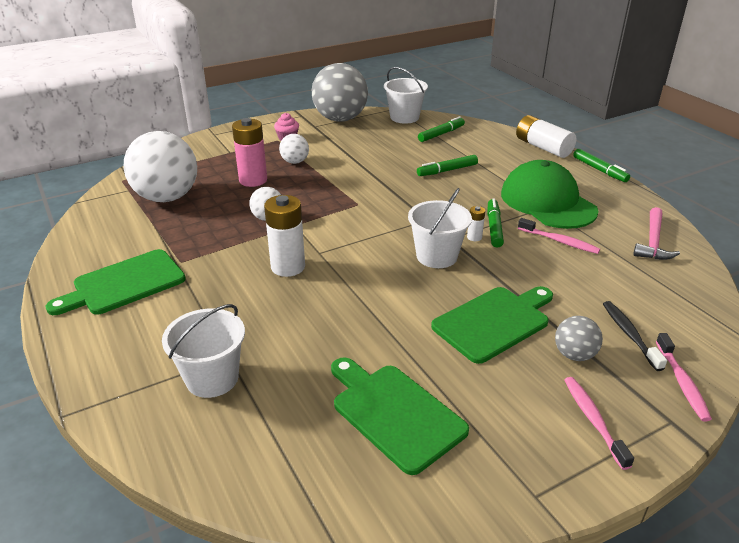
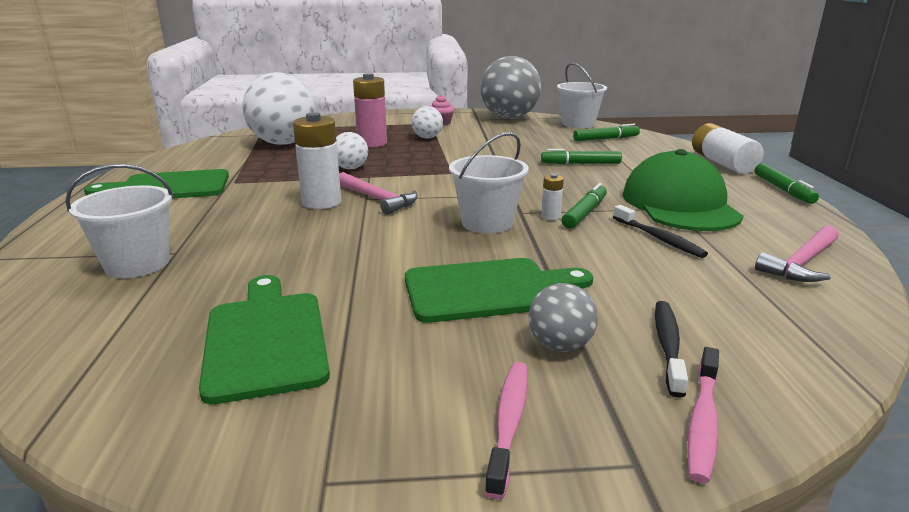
camera: 25 degrees right, 10 degrees down
(330, 251) = (377, 199): none -> pink hammer
(559, 241) = (659, 238): pink toothbrush -> black toothbrush

